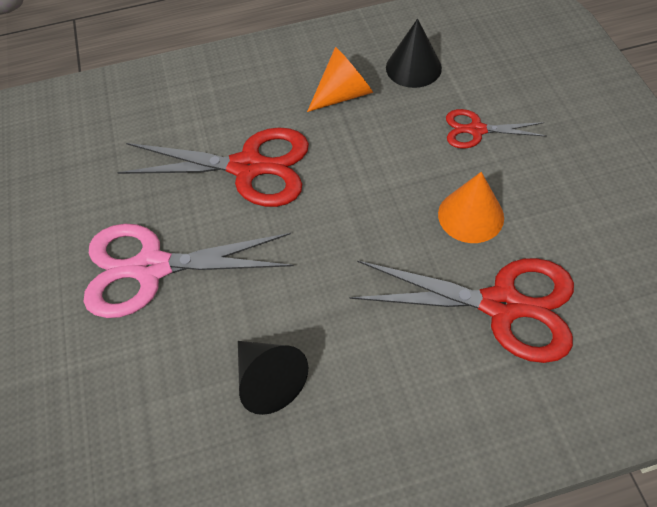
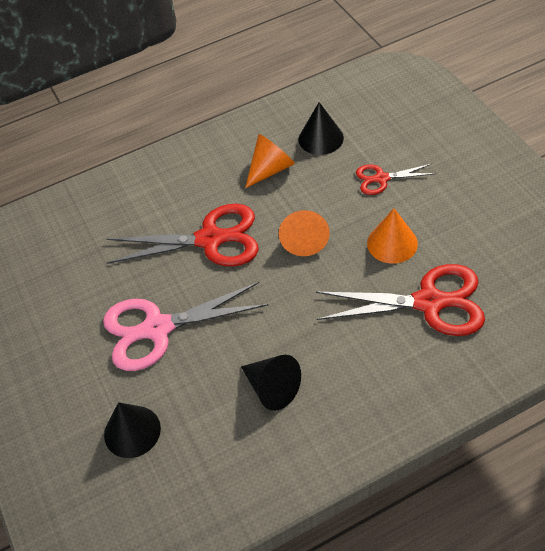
camera: 10 degrees left, 5 degrees down
(78, 399) = (132, 431): none -> black cone
(362, 188) = (304, 239): none -> orange cone

